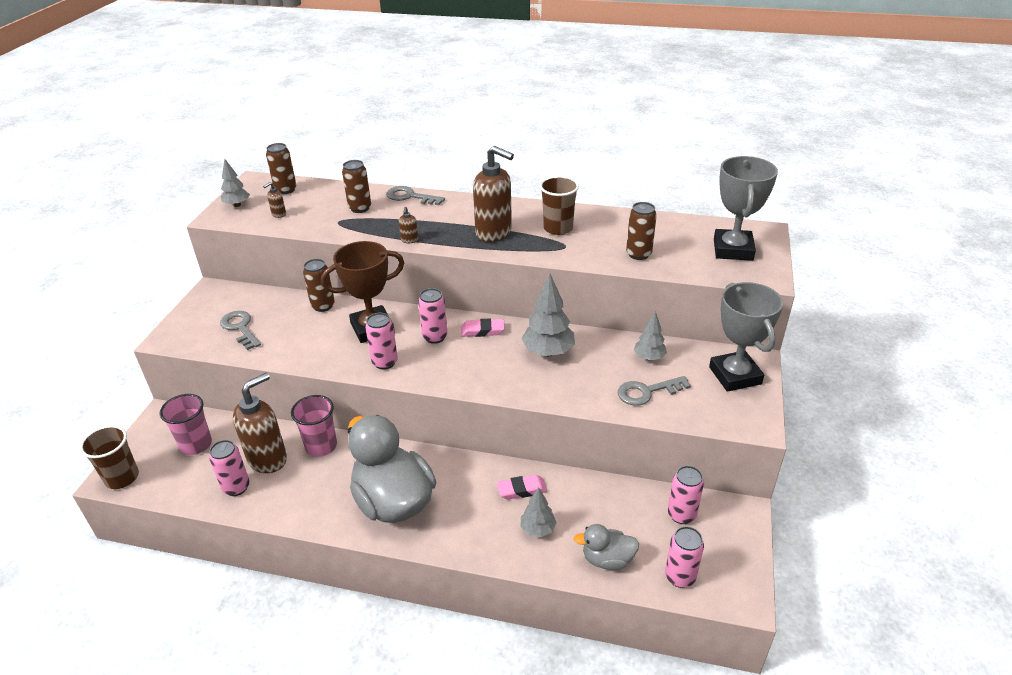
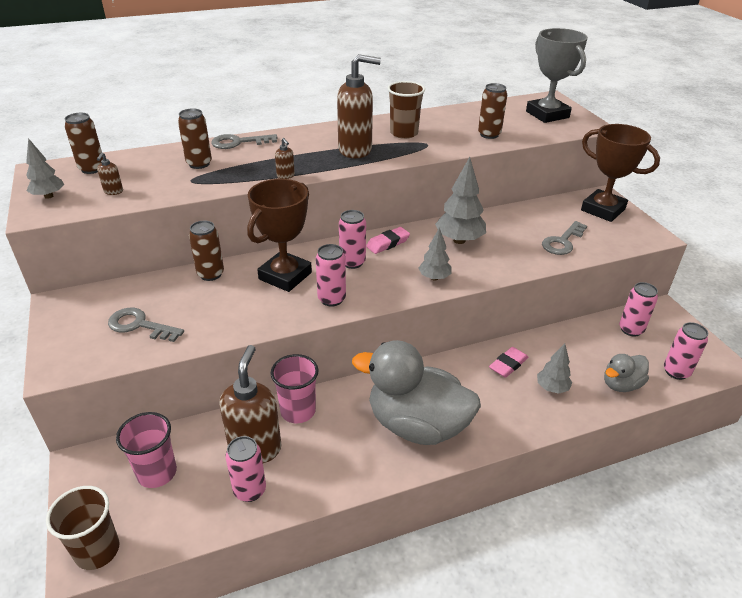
camera: 35 degrees left, 0 degrees up
(649, 357) = (535, 218): grey tree -> grey tree (434, 278)
(735, 375) = (603, 210): grey trophy -> brown trophy

